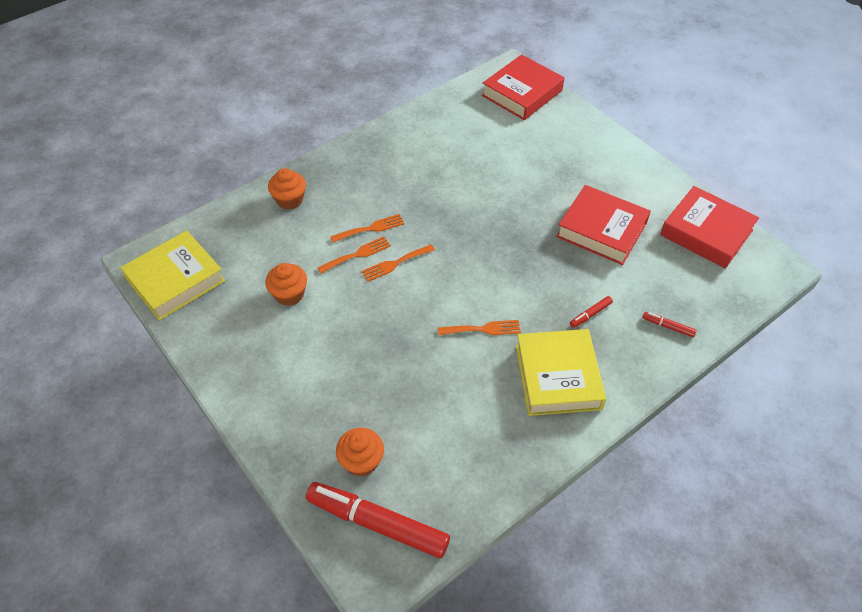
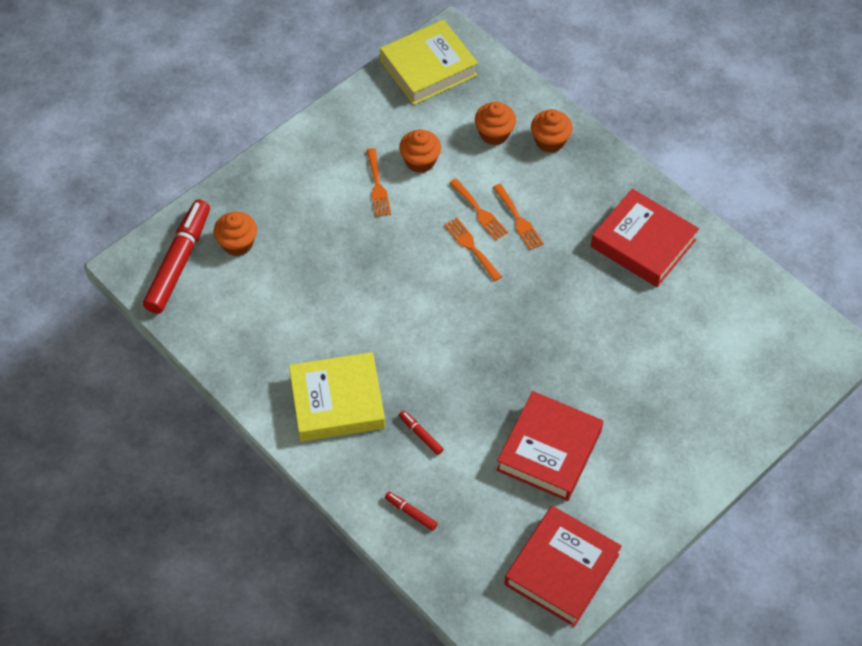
camera: 85 degrees right, 5 degrees up
(175, 280) = (428, 68): yellow book -> yellow book turned 75 degrees counterclockwise
(271, 237) = (494, 133): none -> orange cupcake
(483, 329) = (392, 333): orange fork -> orange fork (377, 186)
(522, 93) = (786, 362): red book -> red book (643, 243)
(668, 326) = (411, 513): red marker -> red marker turned 75 degrees counterclockwise

